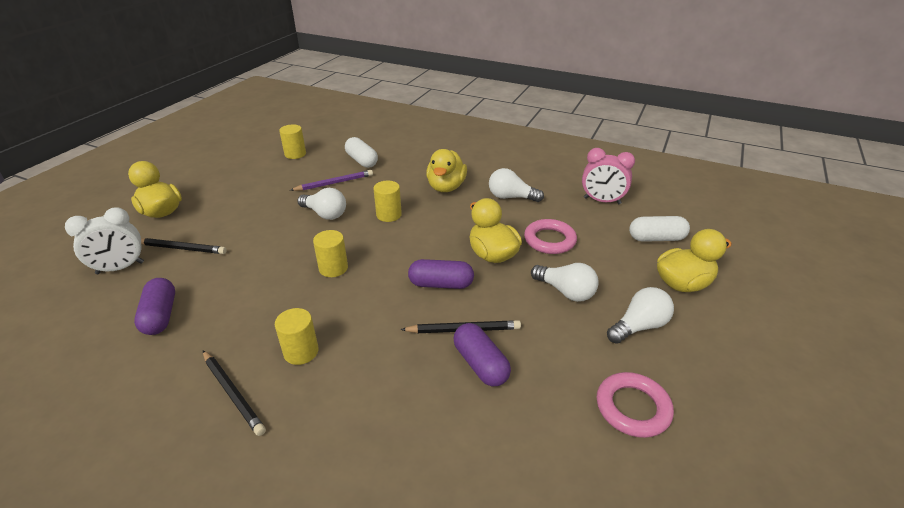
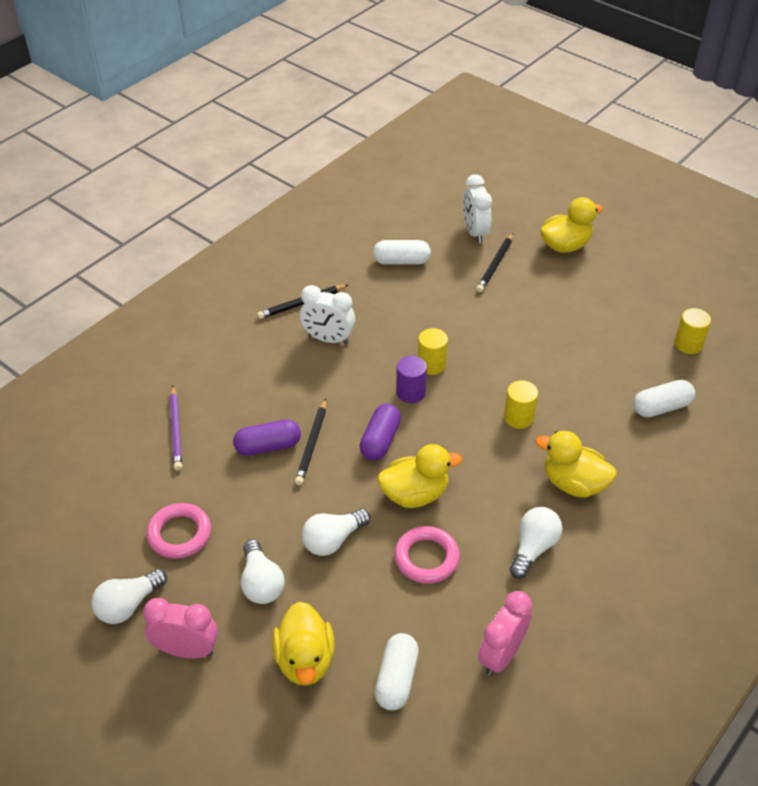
camera: 105 degrees right, 10 degrees up
(160, 316) = (401, 261): purple capsule -> white capsule
(301, 352) = (328, 339): yellow cylinder -> white clock
(325, 214) = (533, 364): white light bulb -> white light bulb (128, 605)
(334, 183) = (603, 376): purple pencil -> purple pencil (176, 430)
(374, 275) = (410, 392): none -> purple cylinder
(741, 359) = (186, 650): none -> pink clock

